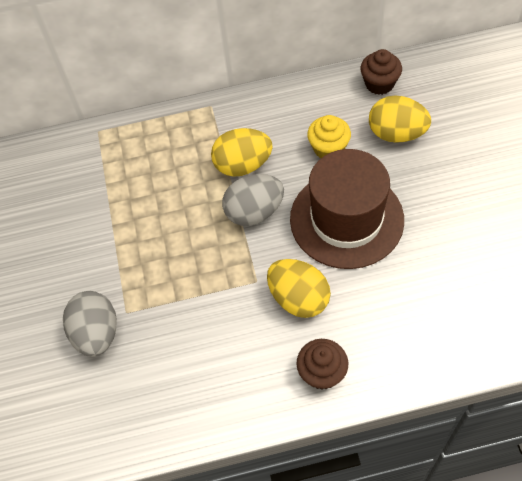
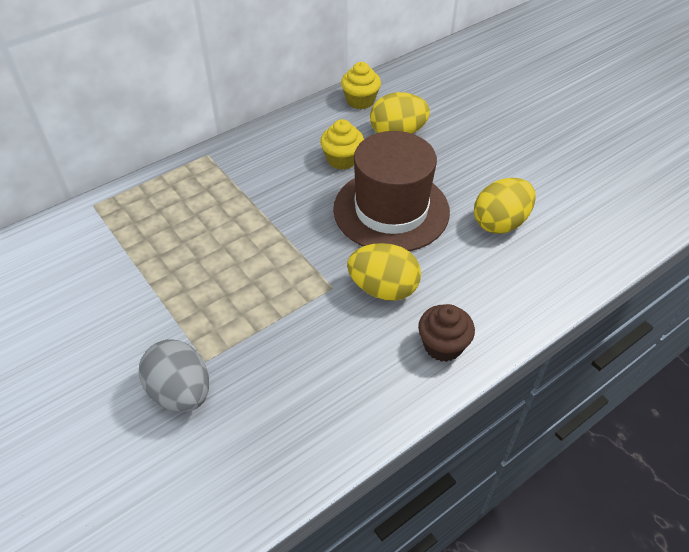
camera: 30 degrees left, 10 degrees down
(243, 165) = (266, 194): yellow egg -> yellow egg (500, 223)
(254, 212) = (298, 229): grey egg -> none
(379, 84) = (360, 101): brown cupcake -> yellow cupcake

